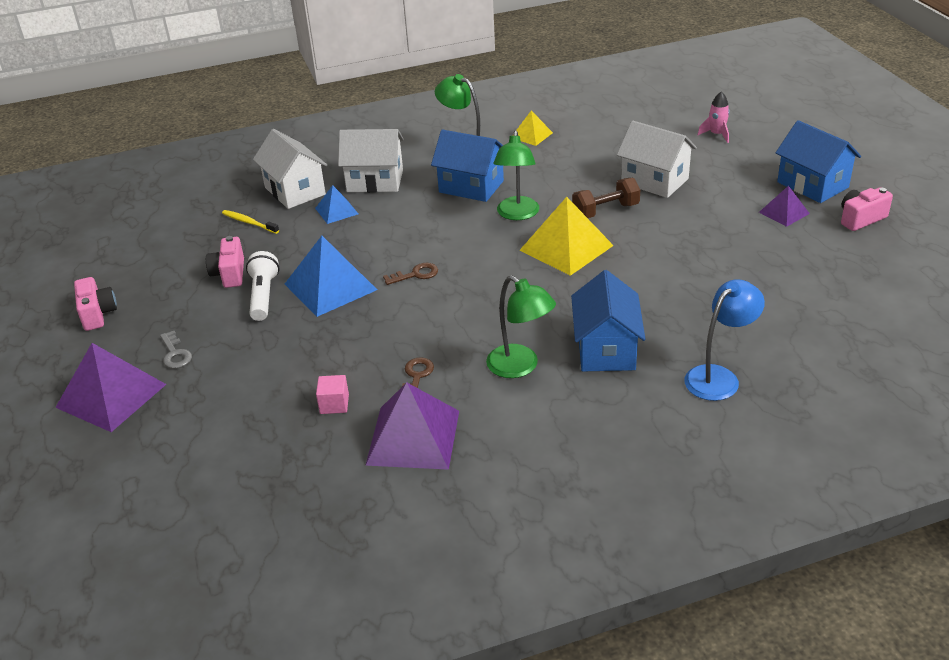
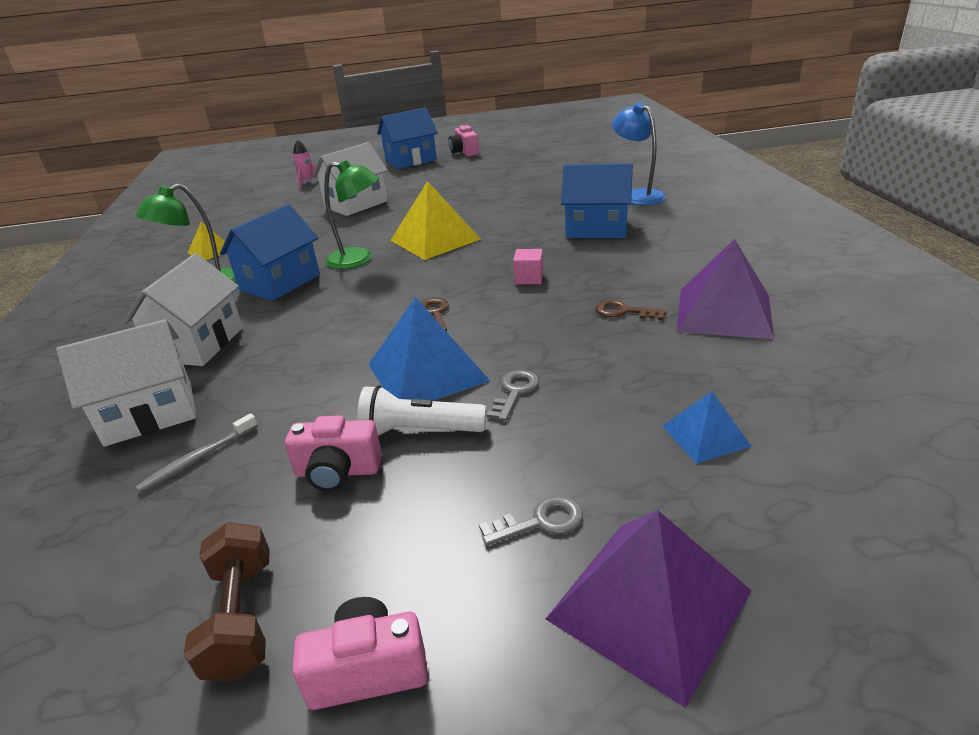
camera: 80 degrees left, 5 degrees down
(249, 222) = (198, 459): yellow toothbrush -> grey toothbrush
(301, 329) = (514, 392): none -> grey key
(334, 404) = (671, 361): pink cube -> pink cube (529, 278)
(336, 211) = (244, 373): blue pyramid -> blue pyramid (705, 436)
(520, 367) = (615, 261): green lamp -> none
(605, 211) = (387, 223): brown dumbbell -> brown dumbbell (241, 618)
(784, 213) = (440, 169): purple pyramid -> none

